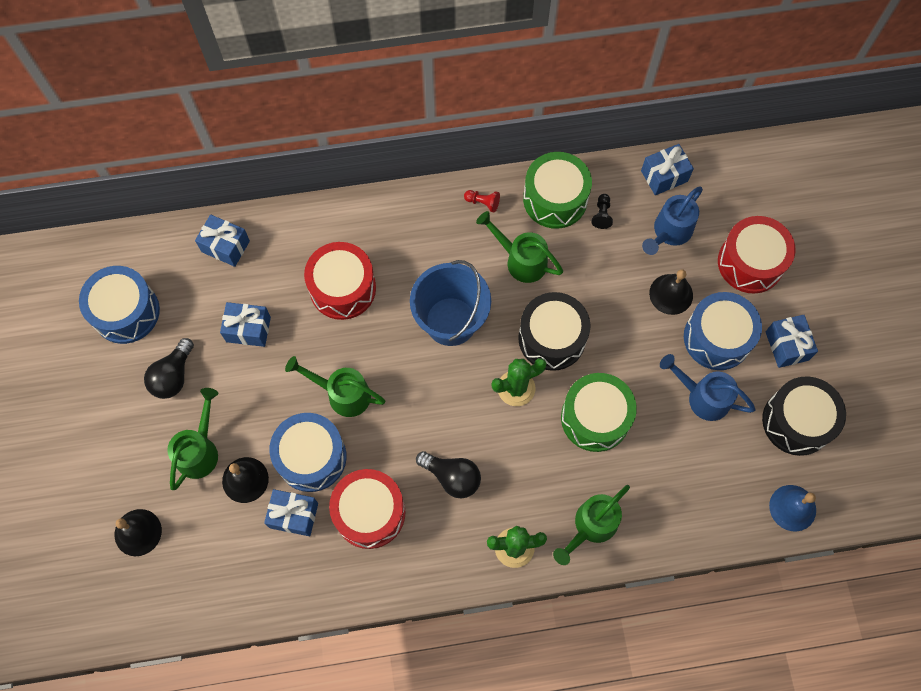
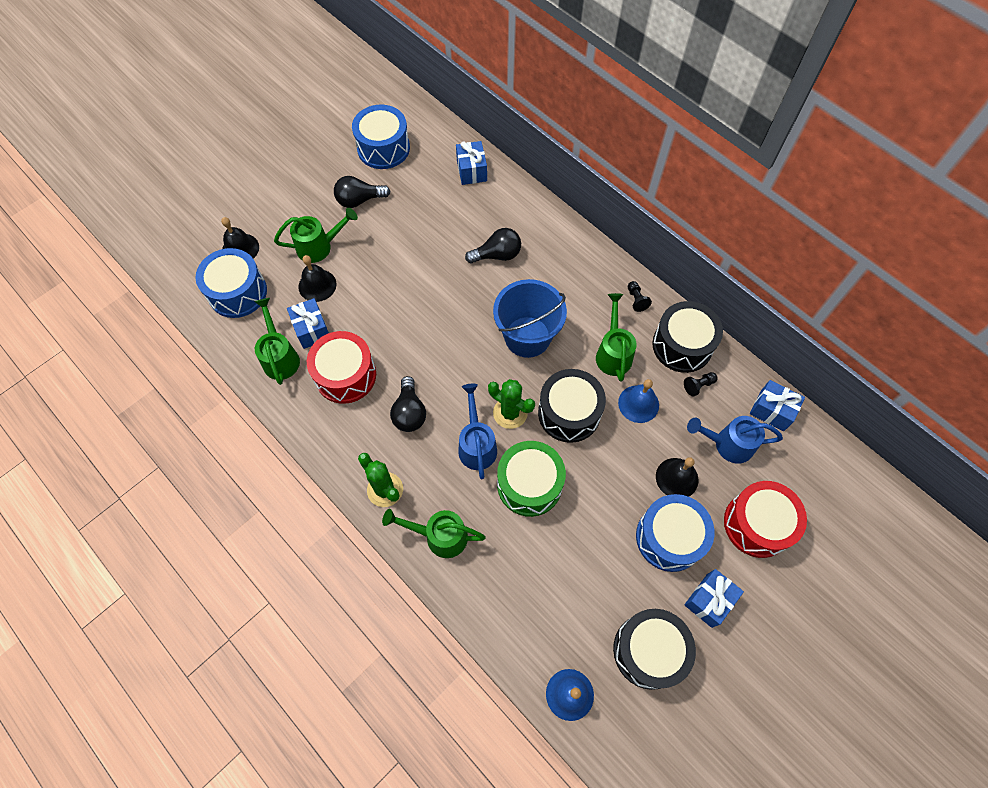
camera: 55 degrees right, 5 degrees down
(248, 329) = (424, 220): blue gift -> none
(311, 457) = (360, 314): blue drum -> blue drum (237, 292)
(342, 288) = (497, 255): red drum -> black light bulb
(343, 394) = (420, 304): green watering can -> green watering can (280, 357)
(483, 203) = (636, 300): red pawn -> black pawn
(555, 199) = (682, 345): green drum -> black drum
(584, 275) = (638, 404): none -> blue bell
(703, 397) = (610, 558): blue watering can -> blue watering can (476, 445)

